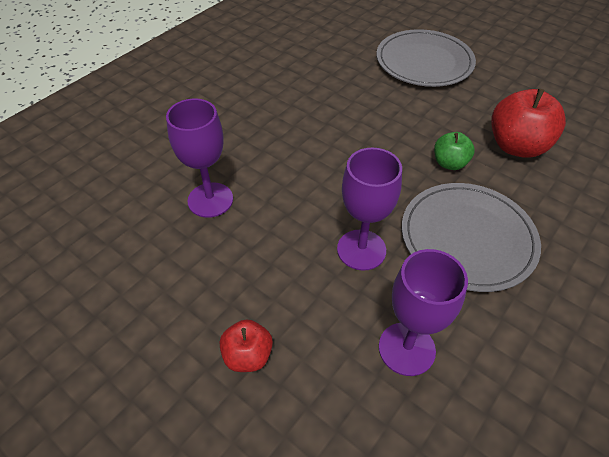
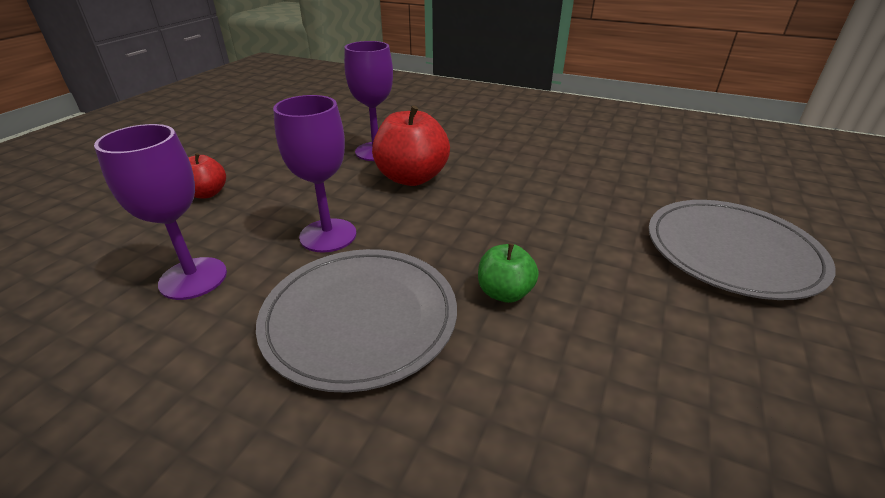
camera: 75 degrees right, 15 degrees down
(516, 146) = (597, 373): red apple -> red apple (411, 178)

